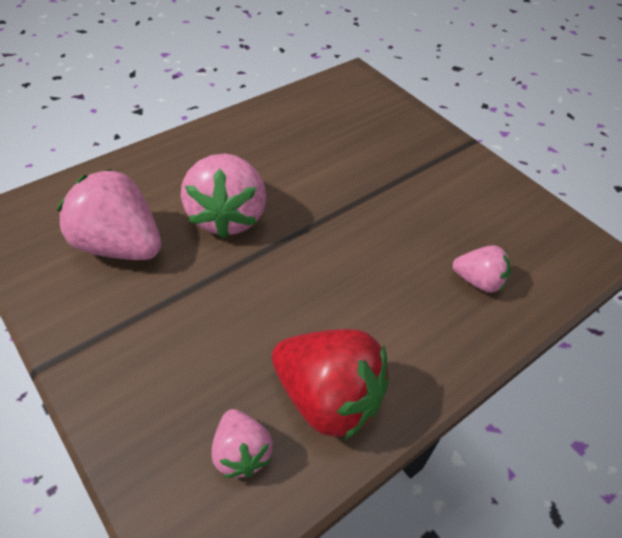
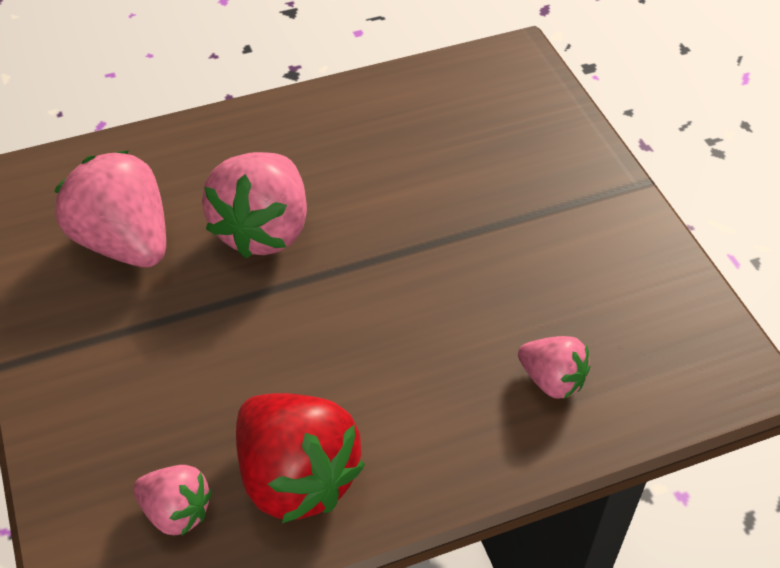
camera: 20 degrees right, 0 degrees up
(241, 452) = (176, 511): pink strawberry -> pink strawberry turned 60 degrees counterclockwise

